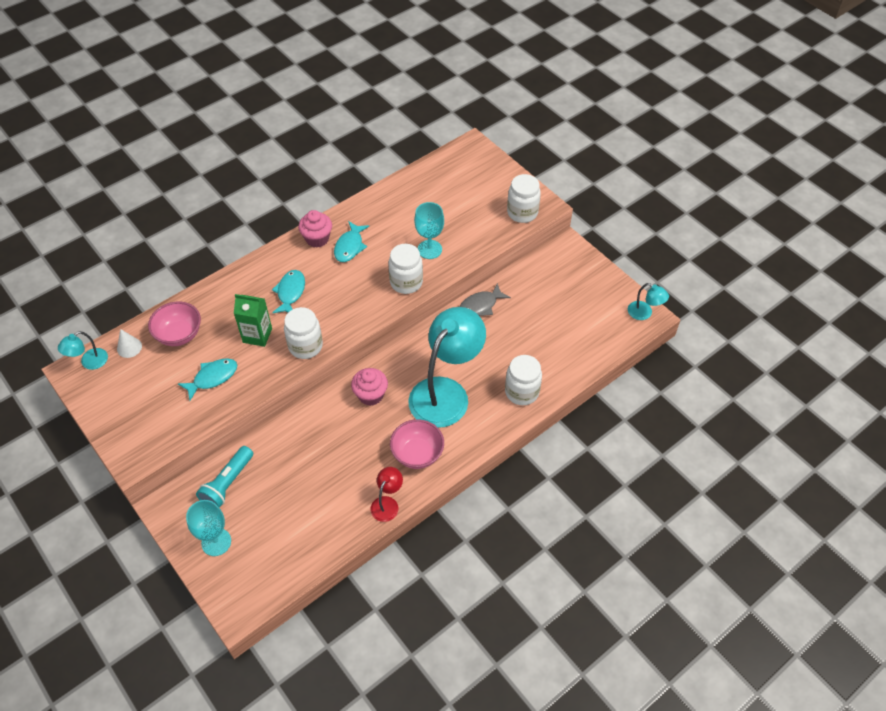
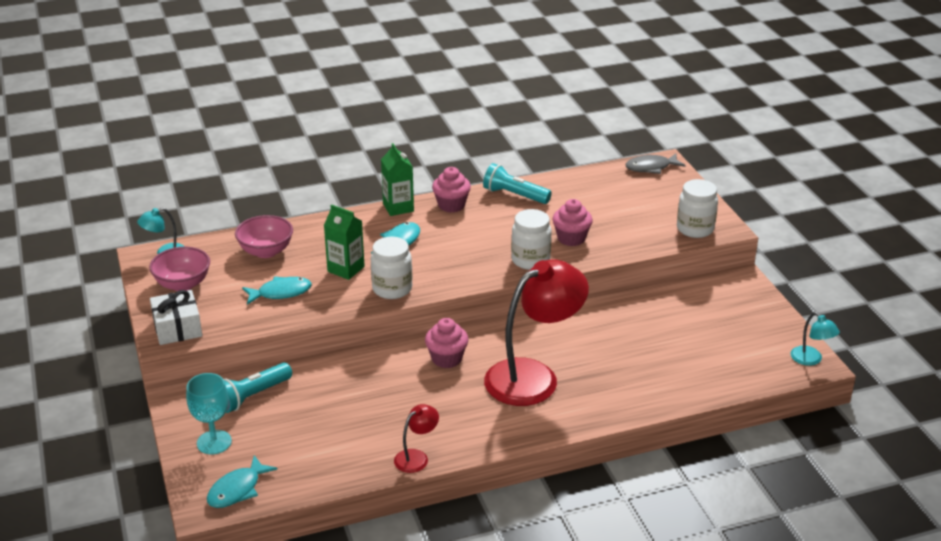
camera: 20 degrees right, 20 degrees down
(129, 347) = (210, 250): white cone -> none
(139, 444) = (177, 328): none -> white gift
(273, 253) = (398, 207): none -> green carton
(350, 246) = (483, 218): turquoise fish -> turquoise fish (237, 490)
(365, 214) = (514, 195): none -> turquoise flashlight
(417, 454) = (473, 422): pink bowl -> pink bowl (183, 284)
(429, 249) = (571, 238): turquoise goblet -> pink cupcake
(446, 392) = (533, 376): turquoise lamp -> red lamp
(480, 306) = (612, 310): grey fish -> grey fish (651, 167)
(522, 392) = (623, 396): white jar -> none

